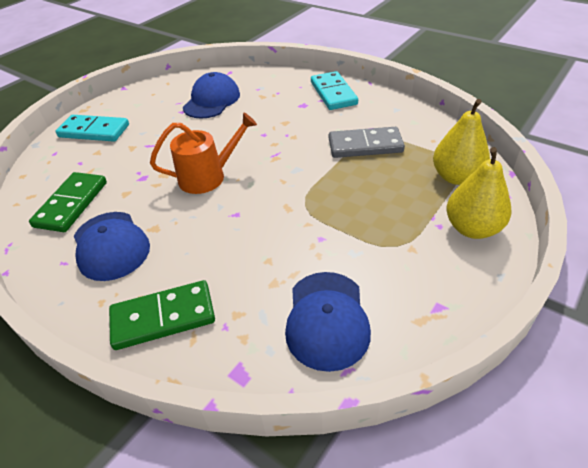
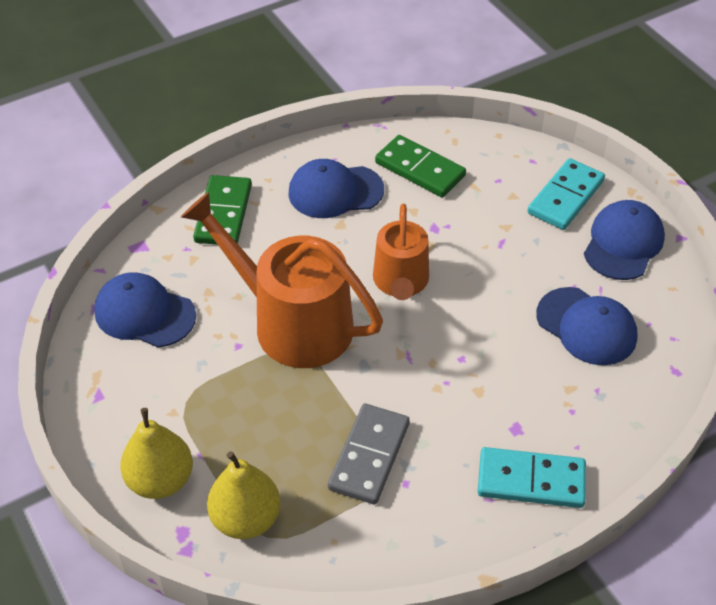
camera: 110 degrees right, 5 degrees up
(134, 103) = (623, 243): none -> blue cap
(278, 216) = (293, 323): none -> orange watering can

